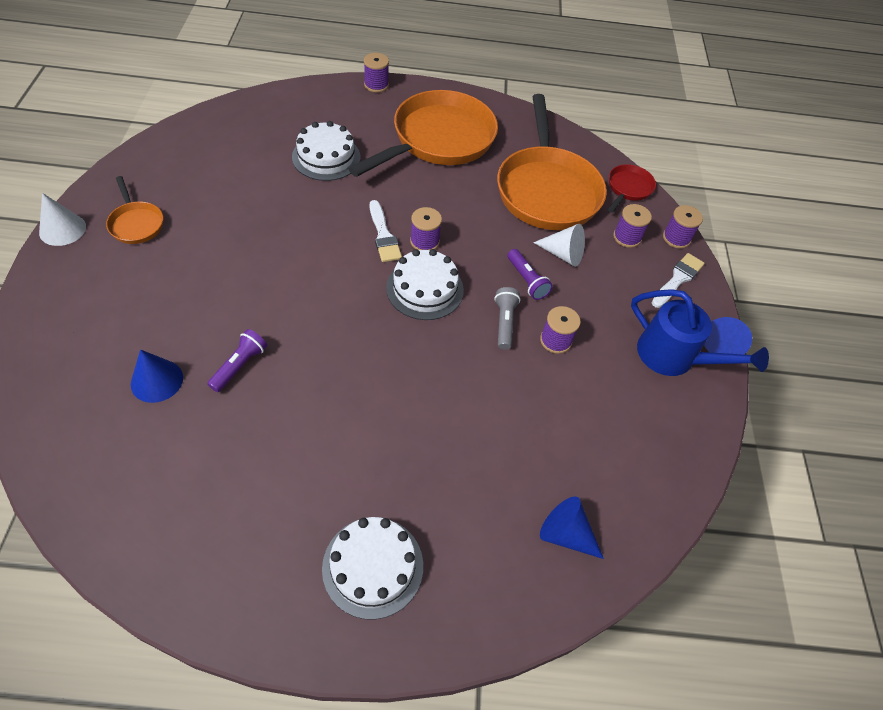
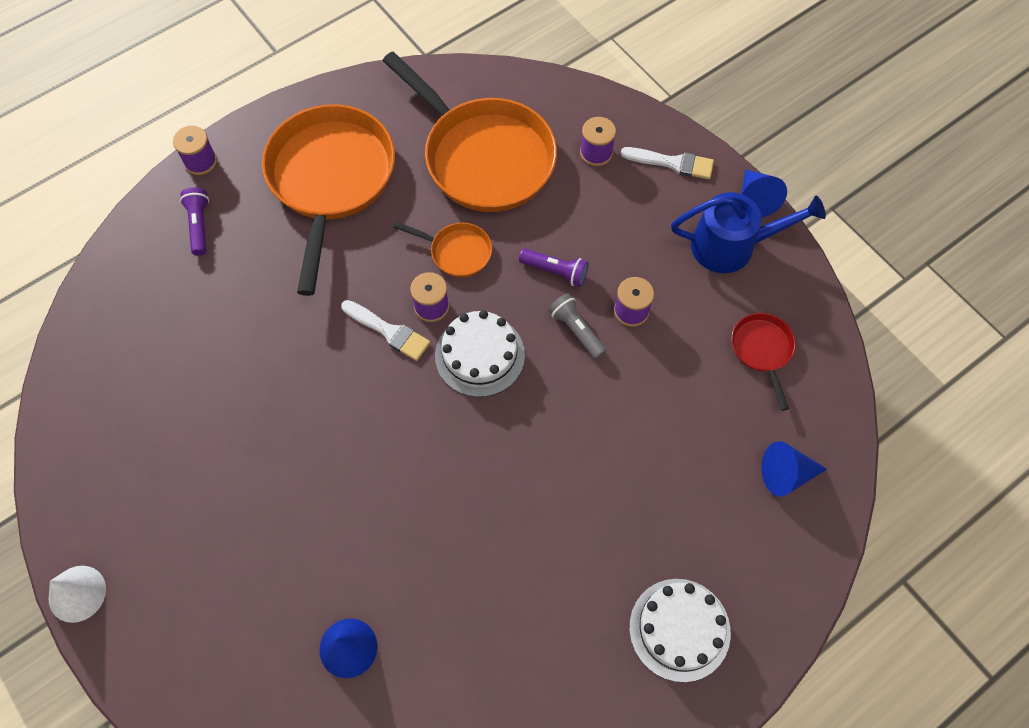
camera: 35 degrees left, 10 degrees up
(136, 224) = (143, 523): orange pan -> orange pan (457, 252)
(240, 366) = (403, 569): purple flashlight -> purple flashlight (199, 225)
(326, 157) = (244, 291): white cake -> none
(563, 254) = (560, 217): white cone -> none
(628, 188) = (551, 95): red pan -> red pan (762, 350)
(676, 238) = (636, 119): purple spool -> none
(678, 279) = (672, 163): white brush -> white brush turned 105 degrees clockwise

